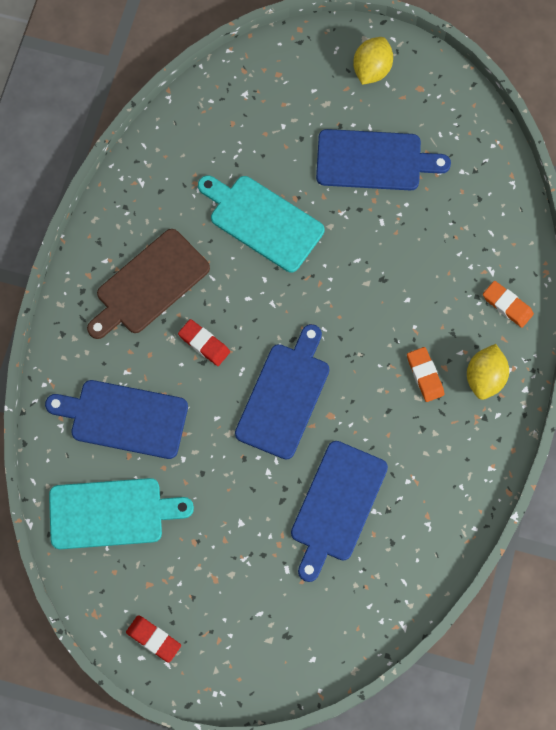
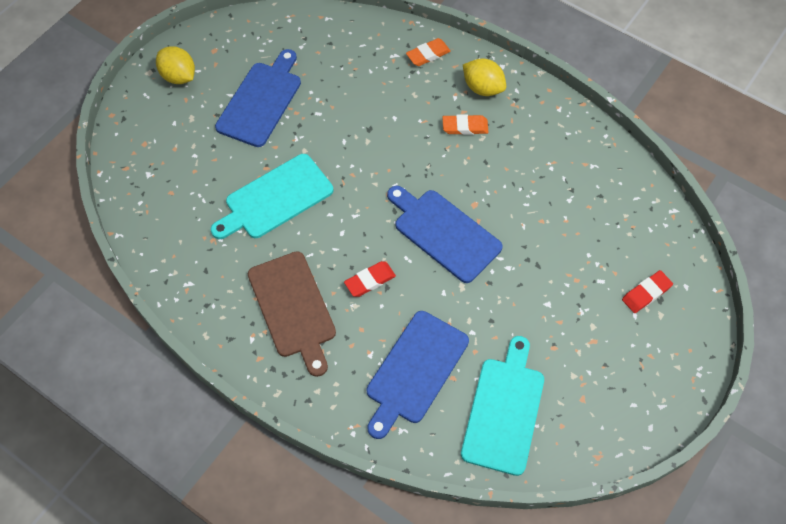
camera: 70 degrees left, 10 degrees down
(153, 639) = (636, 411): red eraser -> red eraser (646, 293)
(337, 506) = (556, 225): blue cutting board -> none

